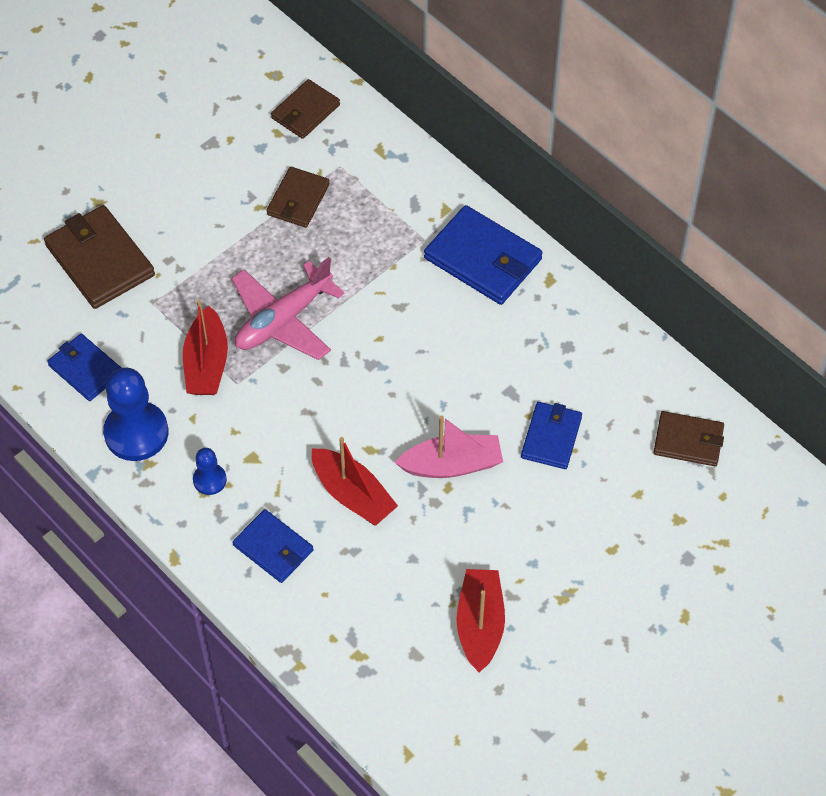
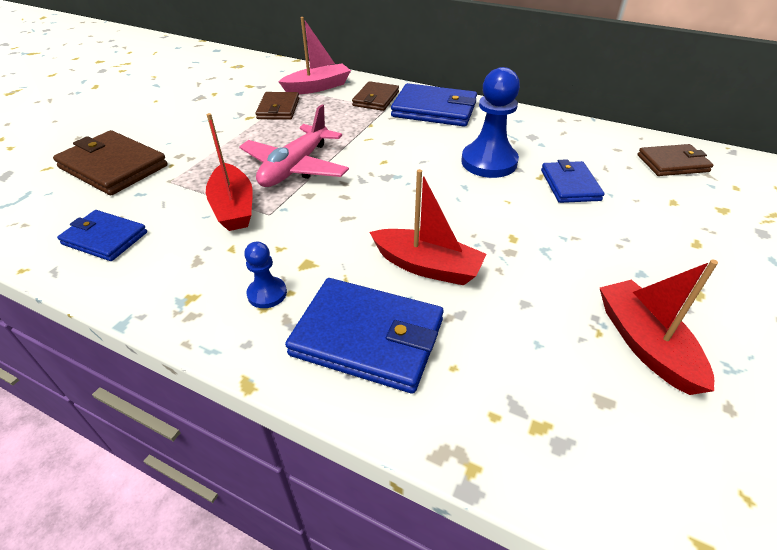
camera: 20 degrees left, 15 degrees down
(136, 433) = (170, 274): blue pawn -> blue pawn (489, 162)
(273, 548) = (368, 337): blue wallet -> blue wallet, size x1.60
(305, 112) = (266, 75): brown wallet -> brown wallet (376, 99)
(452, 465) = (503, 221): pink boat -> pink boat (317, 87)

